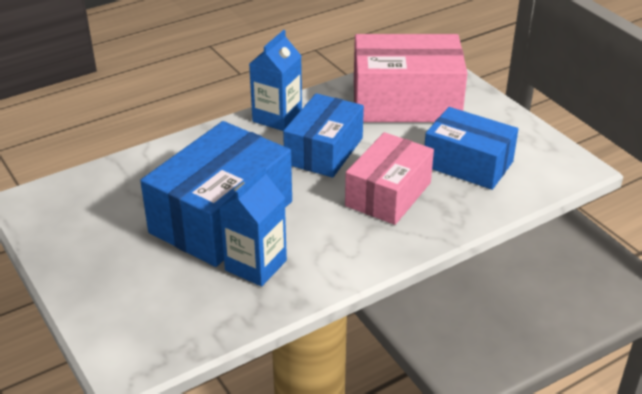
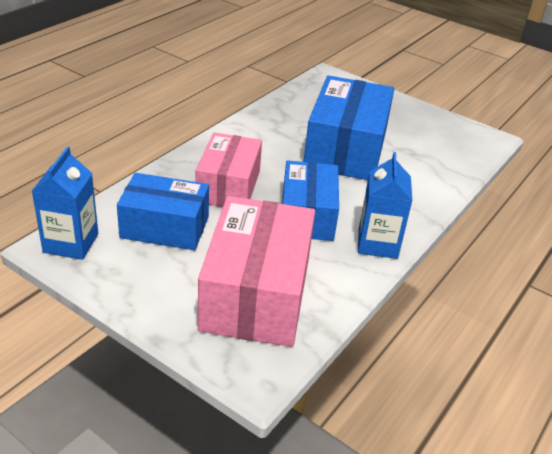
camera: 155 degrees right, 0 degrees up
(256, 265) = (296, 125): blue carton -> blue carton (71, 243)
(406, 102) = (256, 293): pink box -> pink box turned 60 degrees counterclockwise

